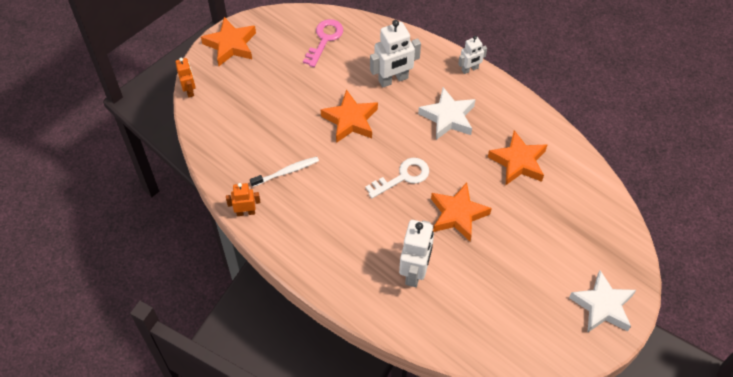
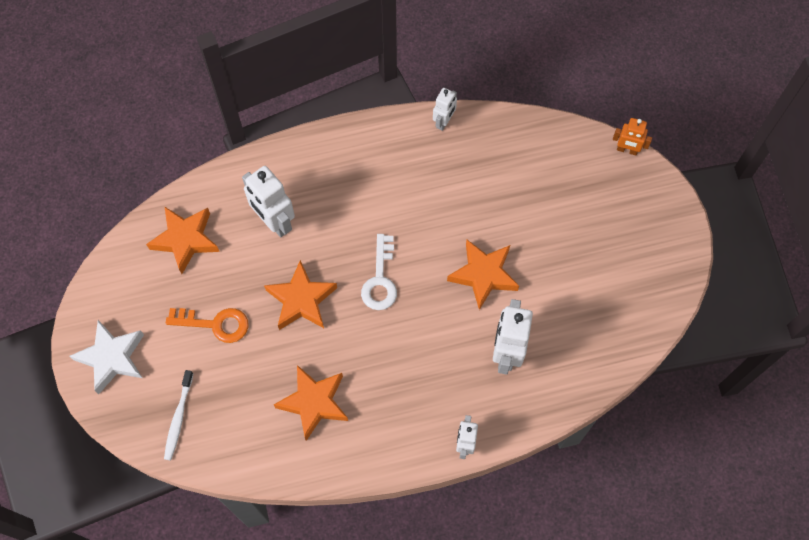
camera: 125 degrees right, 10 degrees up
(231, 45) = (665, 220): orange star -> orange star (185, 240)
(246, 212) = (444, 122): orange robot -> white robot
(286, 172) = (463, 180): white toothbrush -> white toothbrush (178, 418)
(324, 39) = (612, 318): pink key -> none
(448, 117) = (418, 373): white star -> none
(520, 256) = (215, 324): none -> orange key

